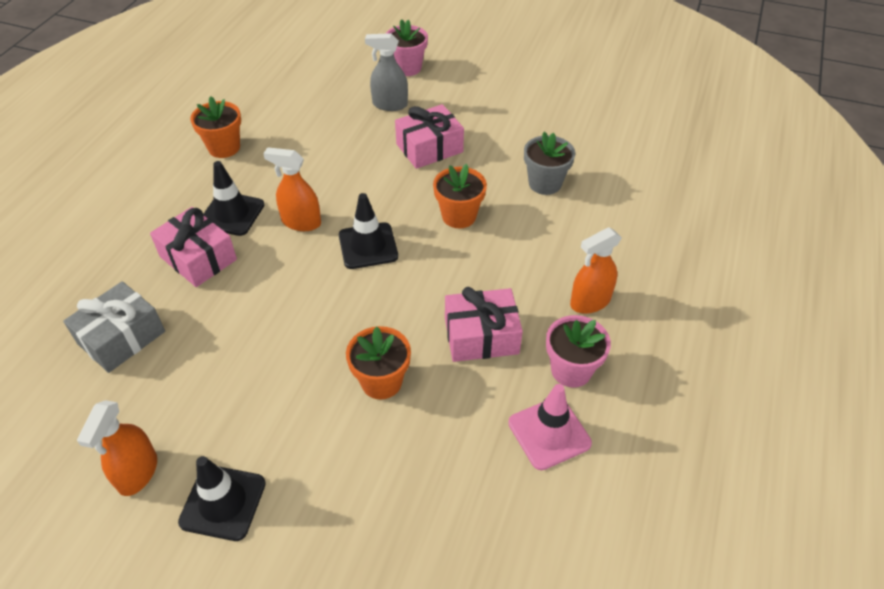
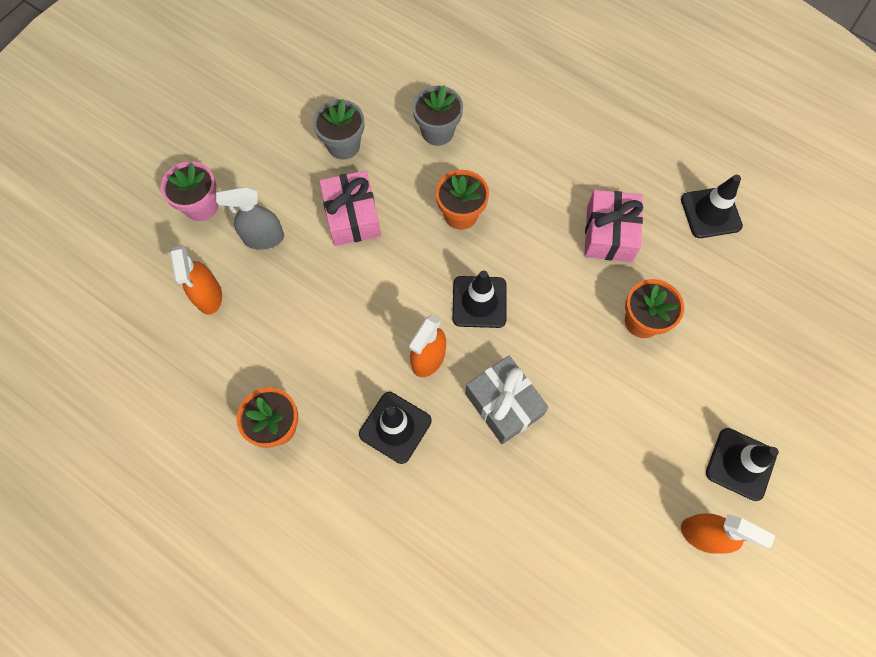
camera: 75 degrees left, 20 degrees up
(121, 337) = (546, 550): grey gift -> grey gift (504, 404)
(198, 258) = (453, 467): pink gift -> none
(389, 104) = (263, 238): grey spray bottle -> grey spray bottle turned 60 degrees clockwise
(500, 128) = (343, 145): none -> grey flower pot
(549, 433) = (710, 213): pink traffic cone -> black traffic cone
(571, 370) = (656, 180): pink flower pot -> none
(590, 302) = (589, 144): orange spray bottle -> orange spray bottle (208, 296)

